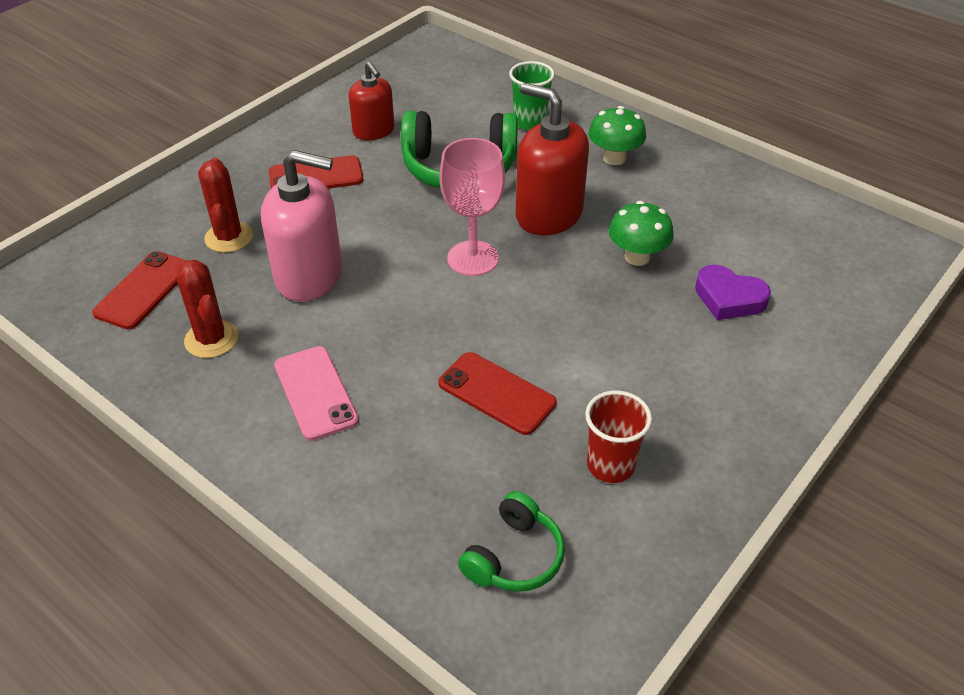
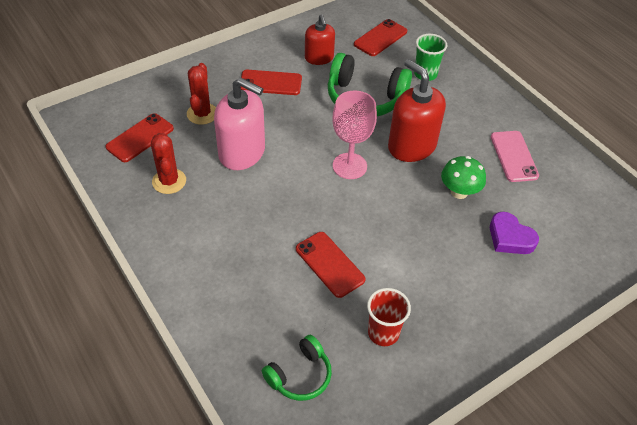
camera: 15 degrees right, 5 degrees up
(315, 393) = (218, 234): pink phone -> pink phone (513, 156)
(450, 90) = (380, 38): none -> red phone
(614, 158) = (473, 115): green mushroom -> none

